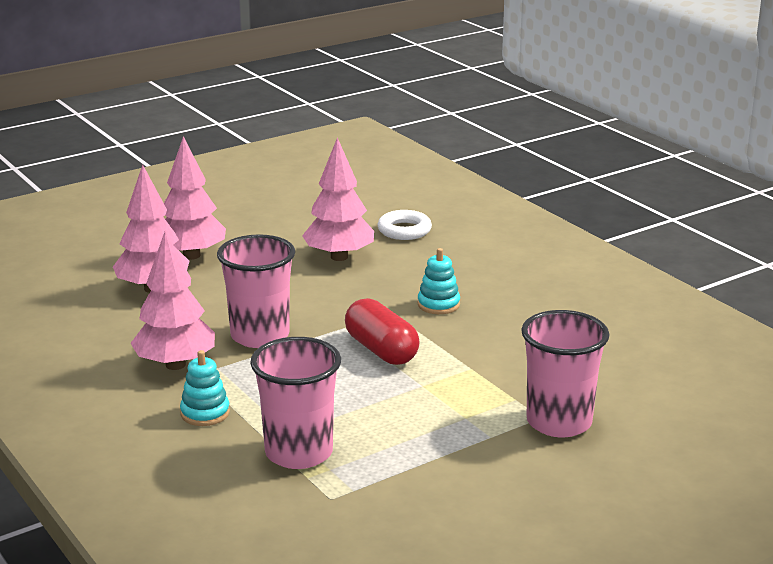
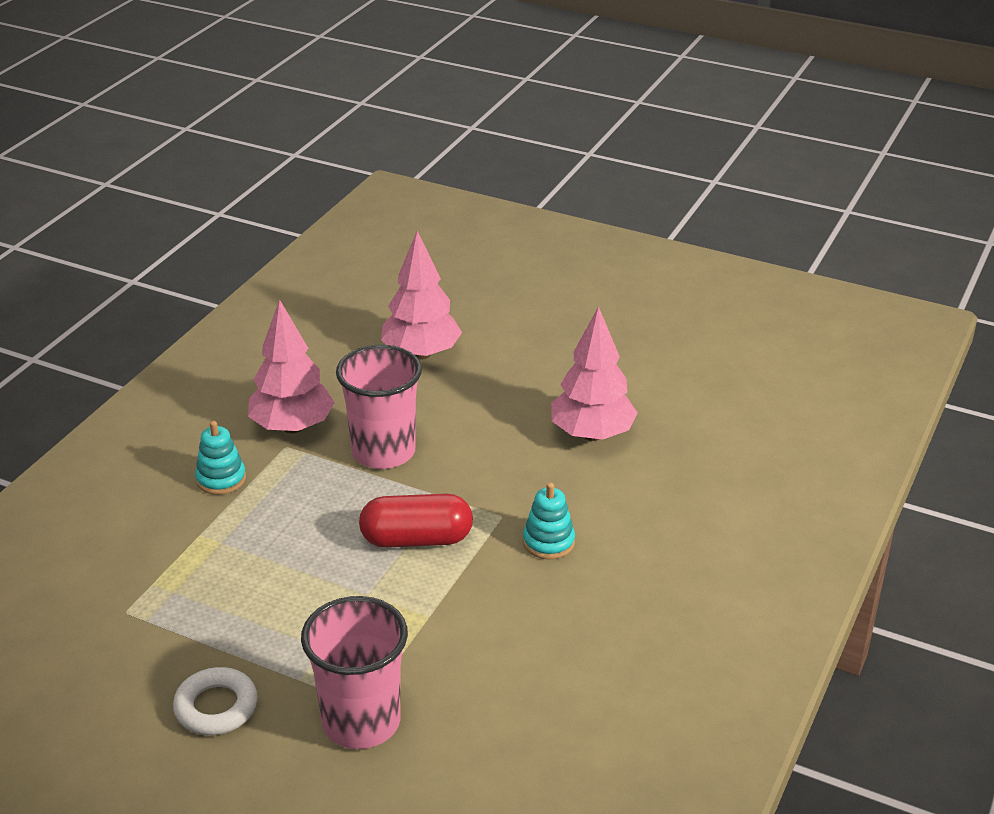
camera: 60 degrees right, 10 degrees up
(191, 255) = (506, 346): pink tree -> none
(299, 453) = (189, 562): pink cup -> none
(381, 350) = (416, 539): red capsule -> red capsule turned 60 degrees clockwise
(404, 230) = (700, 453): white ring -> white ring (216, 707)

